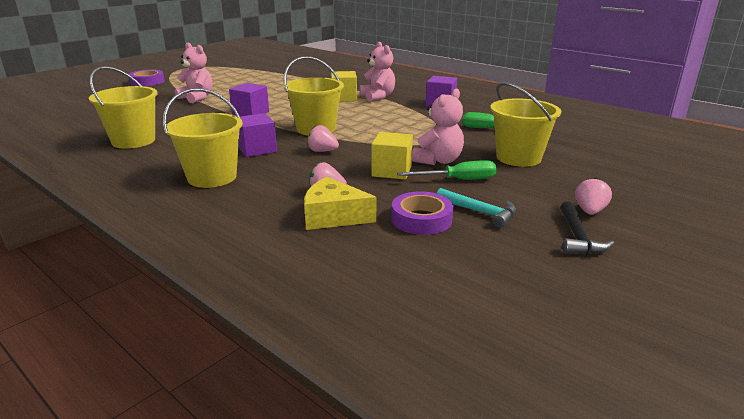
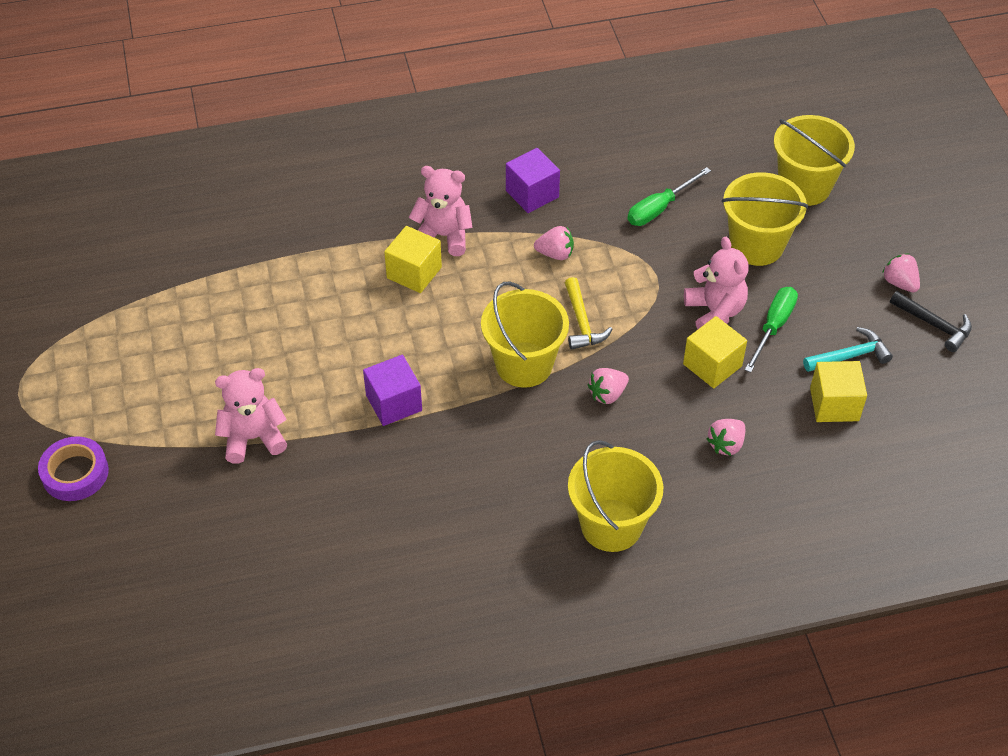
camera: 55 degrees left, 25 degrees up
(133, 141) = (412, 568): yellow bucket -> yellow bucket (804, 186)
(257, 149) = (552, 452): purple cube -> none
(333, 216) = (784, 464): yellow cheese -> none
(369, 133) = (582, 322): none -> yellow hammer
(408, 117) = (555, 254): none -> pink strawberry
(421, 219) = (834, 404): purple tape -> yellow cube

